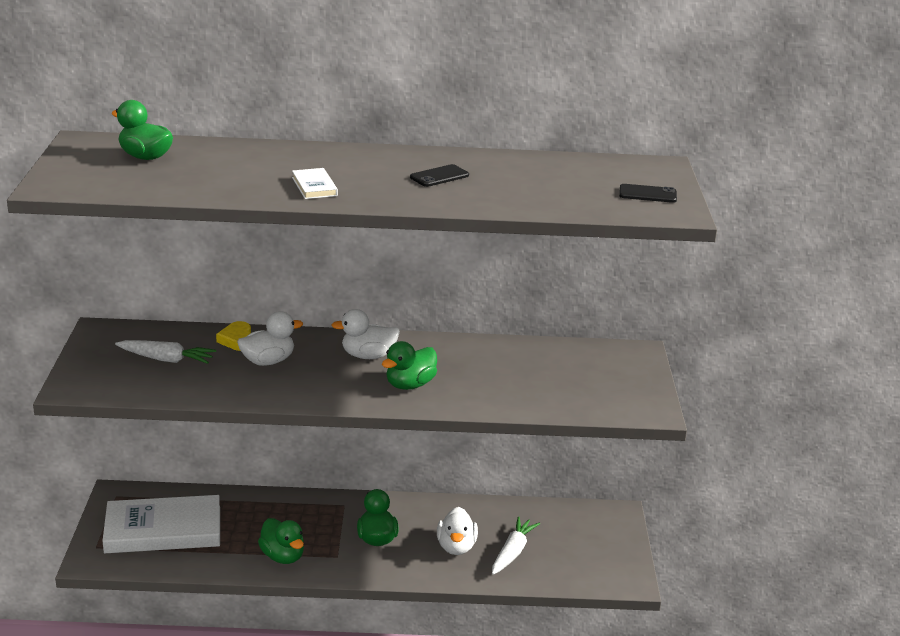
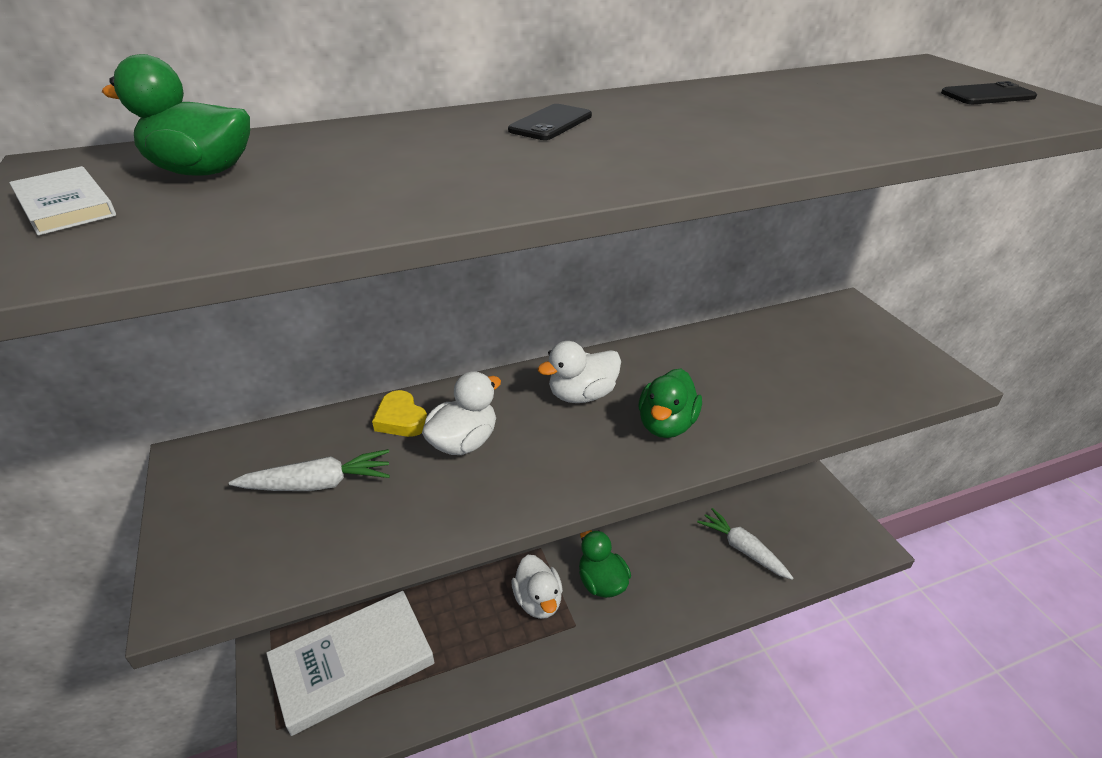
camera: 20 degrees left, 10 degrees up
(283, 556) = (516, 650): green duck -> none
(314, 186) = (552, 166): white book -> white book (65, 206)
(439, 176) = (710, 119): black phone -> black phone (551, 123)
(456, 547) = (686, 563): white duck -> white duck (538, 601)
(512, 552) = (743, 549): white carrot -> white carrot turned 45 degrees counterclockwise

